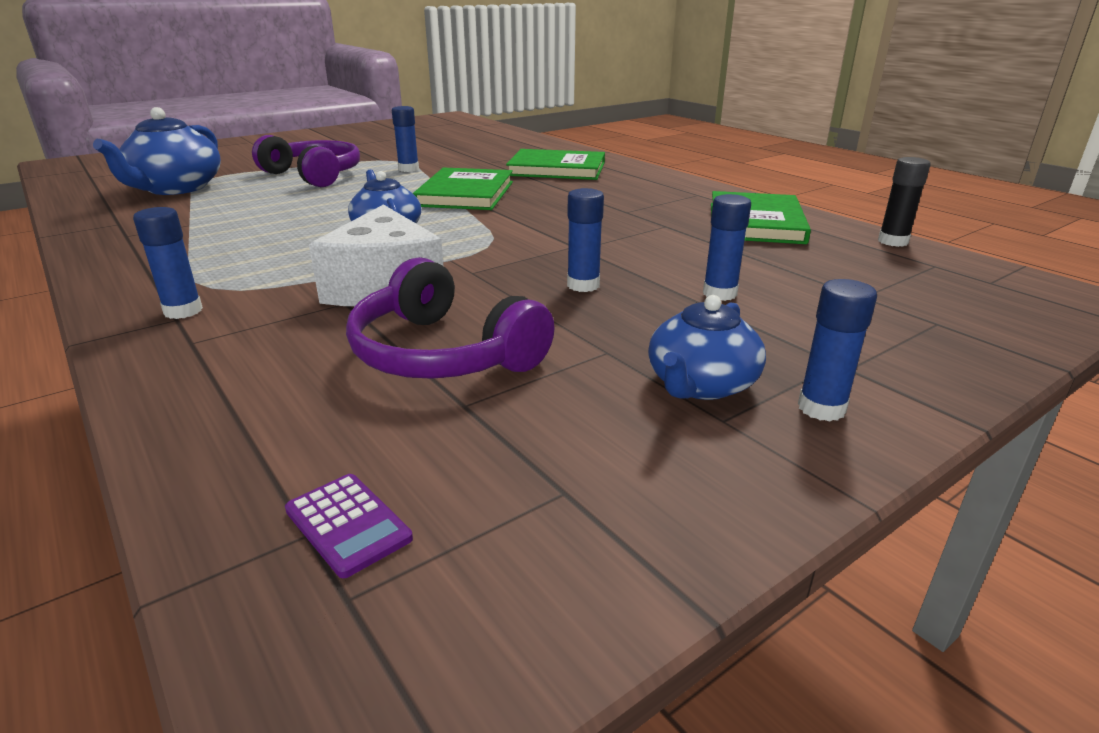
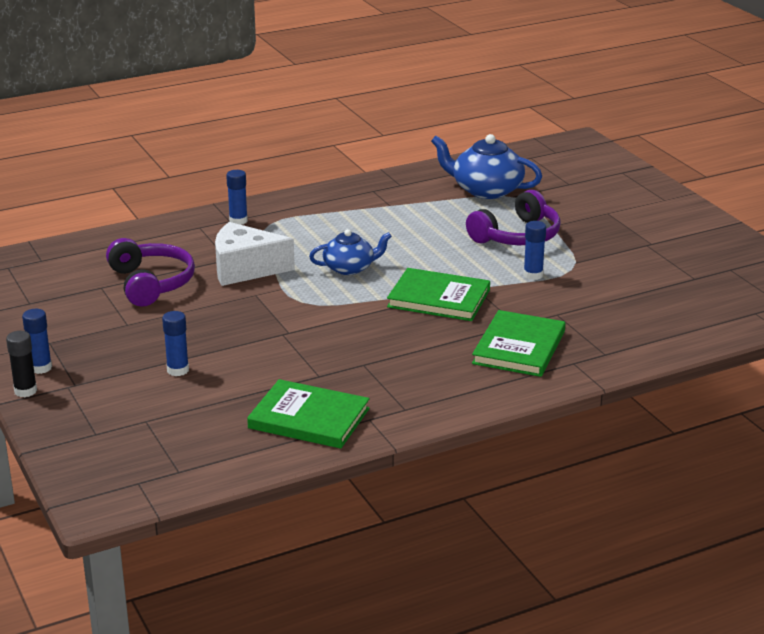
camera: 100 degrees right, 0 degrees up
(348, 524) = (40, 266): purple calculator -> none
(443, 353) = (151, 283): purple headphones -> purple headphones turned 105 degrees clockwise
(583, 285) = (215, 327): blue glue stick -> none
(701, 384) = (80, 343): blue teapot -> none
(893, 241) = (235, 471): black glue stick -> black glue stick (25, 391)

